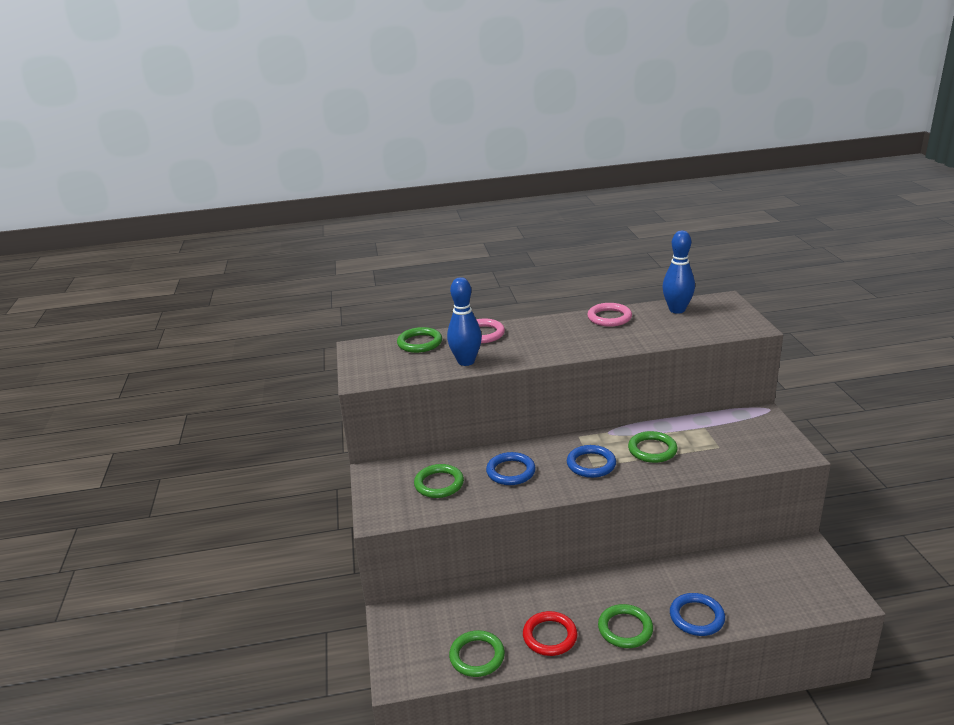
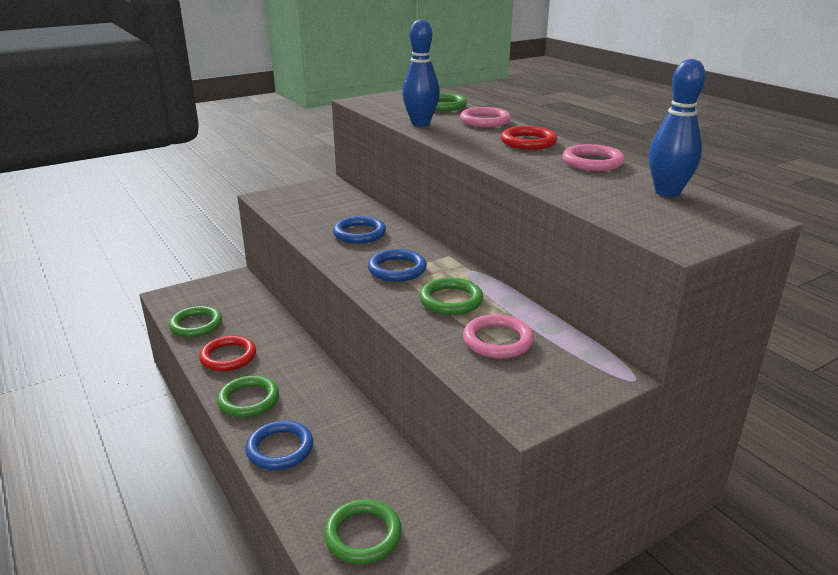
camera: 65 degrees right, 0 degrees up
(439, 484) = (323, 208): green ring -> green ring (363, 535)
(550, 329) = (528, 142): none -> red ring
(714, 443) = (497, 340): none -> pink ring

